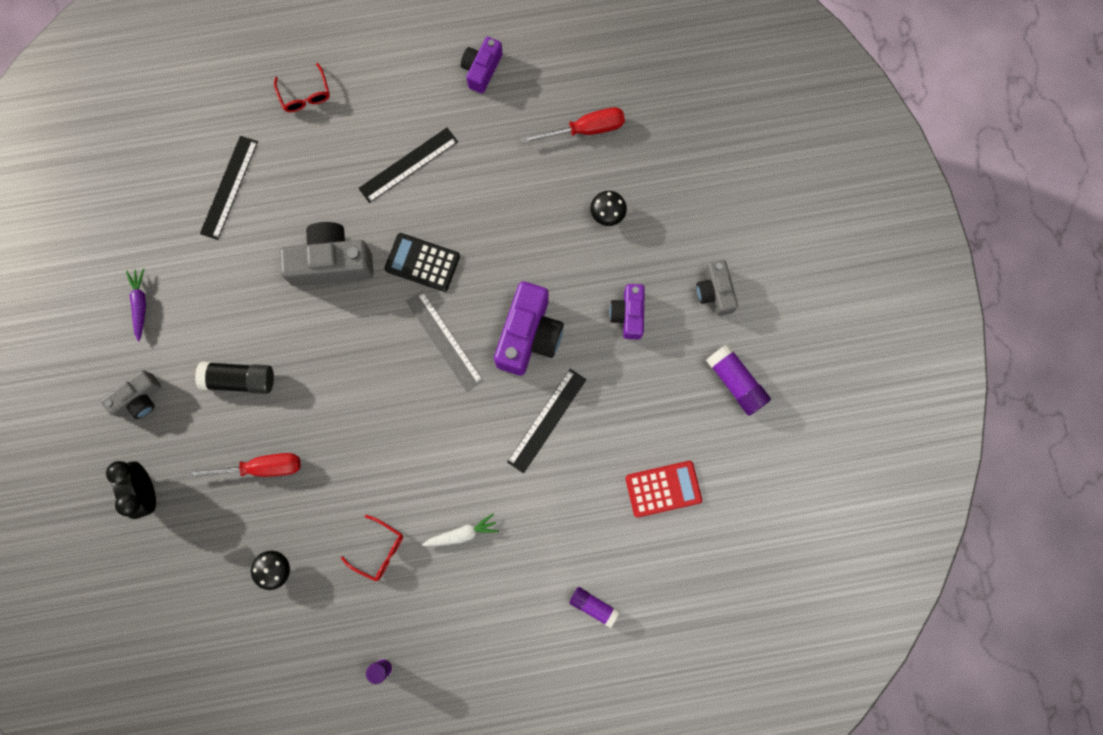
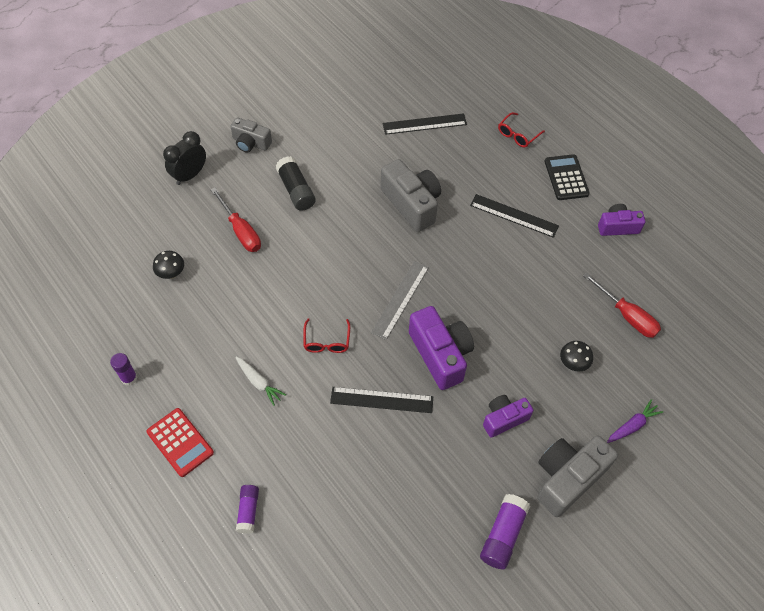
camera: 60 degrees right, 20 degrees down
(140, 304) = (314, 115): purple carrot -> purple carrot (632, 425)
(379, 550) = (217, 332): red glasses -> red glasses (327, 341)
(422, 262) = (449, 258): black calculator -> black calculator (566, 178)
(529, 335) = (440, 354): purple camera -> purple camera turned 105 degrees counterclockwise
(663, 489) = (376, 519): red calculator -> red calculator (180, 442)
(715, 292) = (567, 478): grey camera -> grey camera, size x1.65

